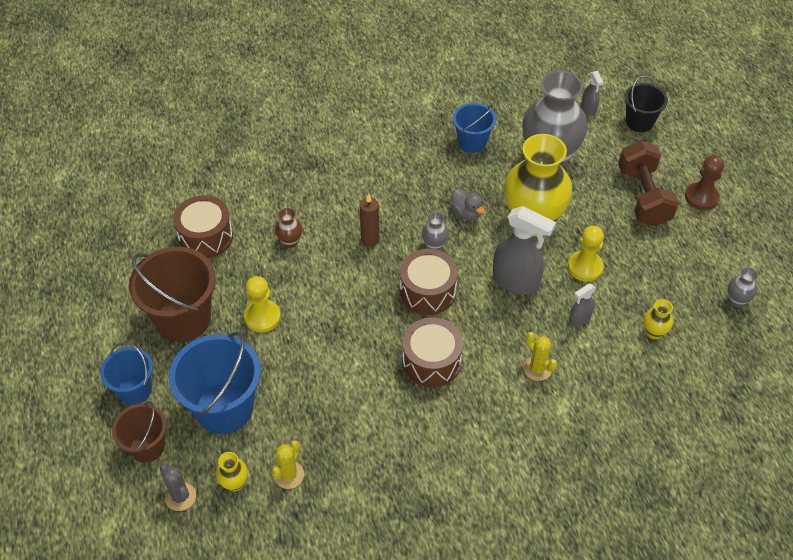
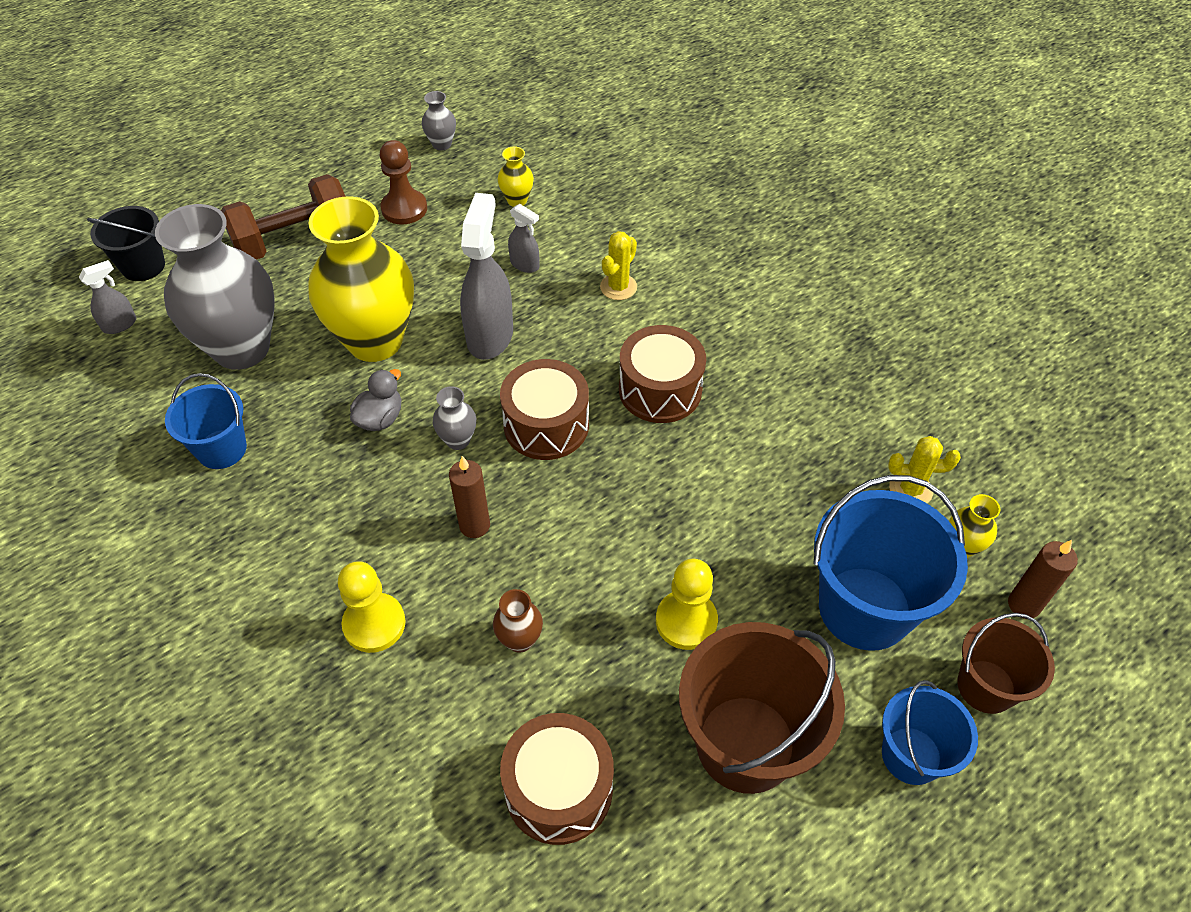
camera: 110 degrees left, 0 degrees up
(180, 496) = (1023, 605): grey cactus -> brown candle
(585, 267) = (439, 274): yellow pawn -> yellow pawn (374, 624)
(701, 197) = (281, 190): brown pawn -> brown pawn (404, 209)

